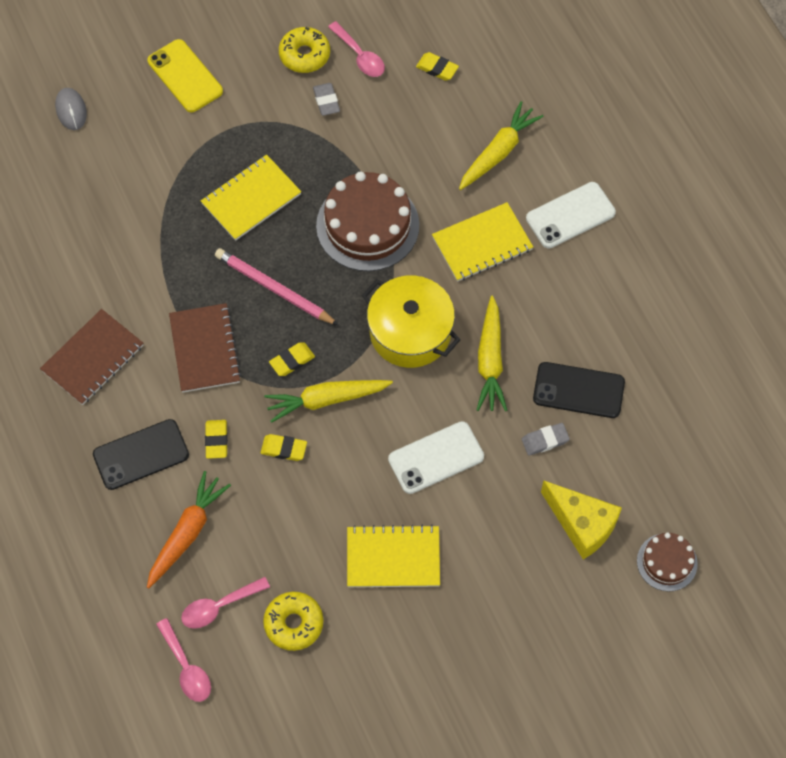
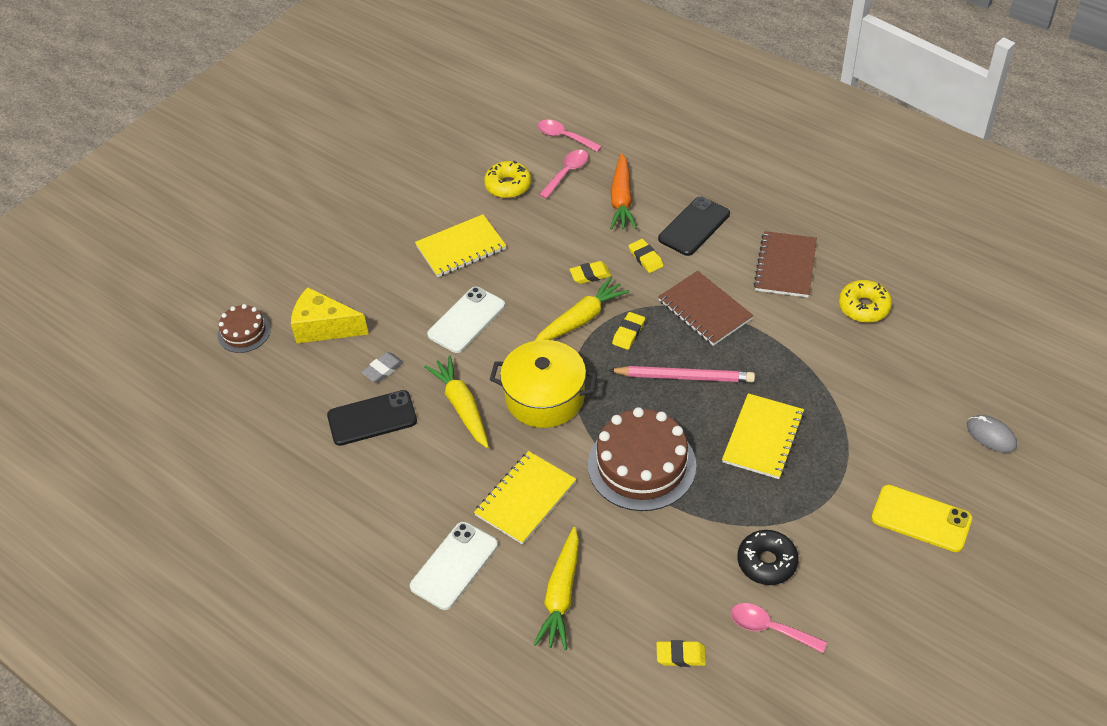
camera: 155 degrees right, 15 degrees down
(304, 55) = (826, 600): yellow donut -> yellow donut (863, 307)
(326, 101) = (767, 562): grey eraser -> black donut

